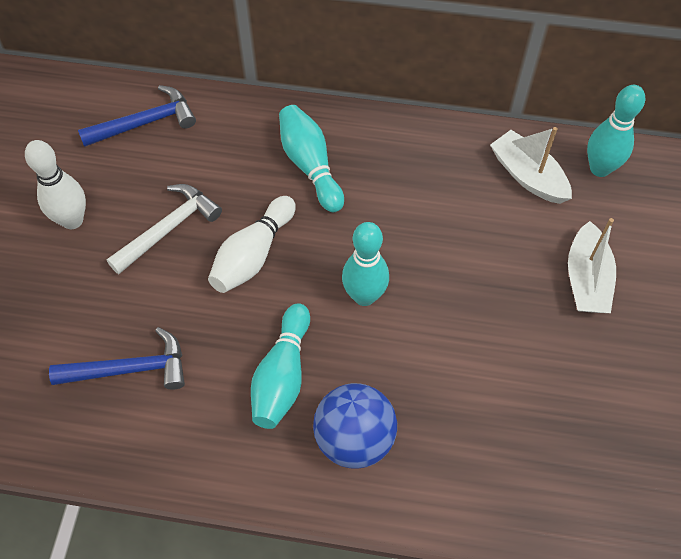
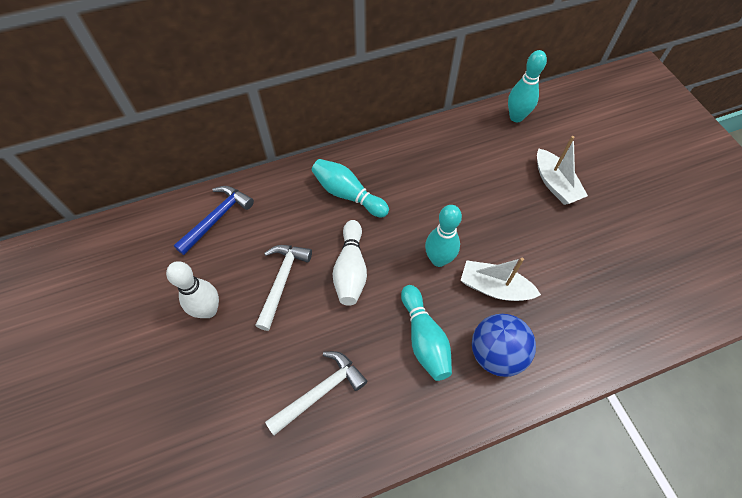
camera: 30 degrees left, 0 degrees up
(130, 369) = (320, 392): blue hammer -> white hammer
(528, 176) = (481, 139): white boat -> white boat (494, 287)

